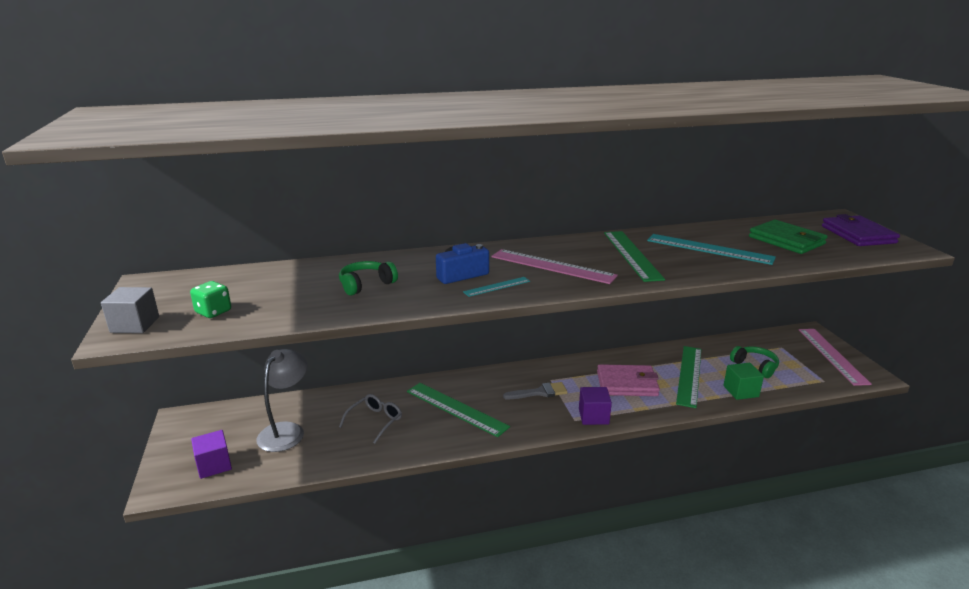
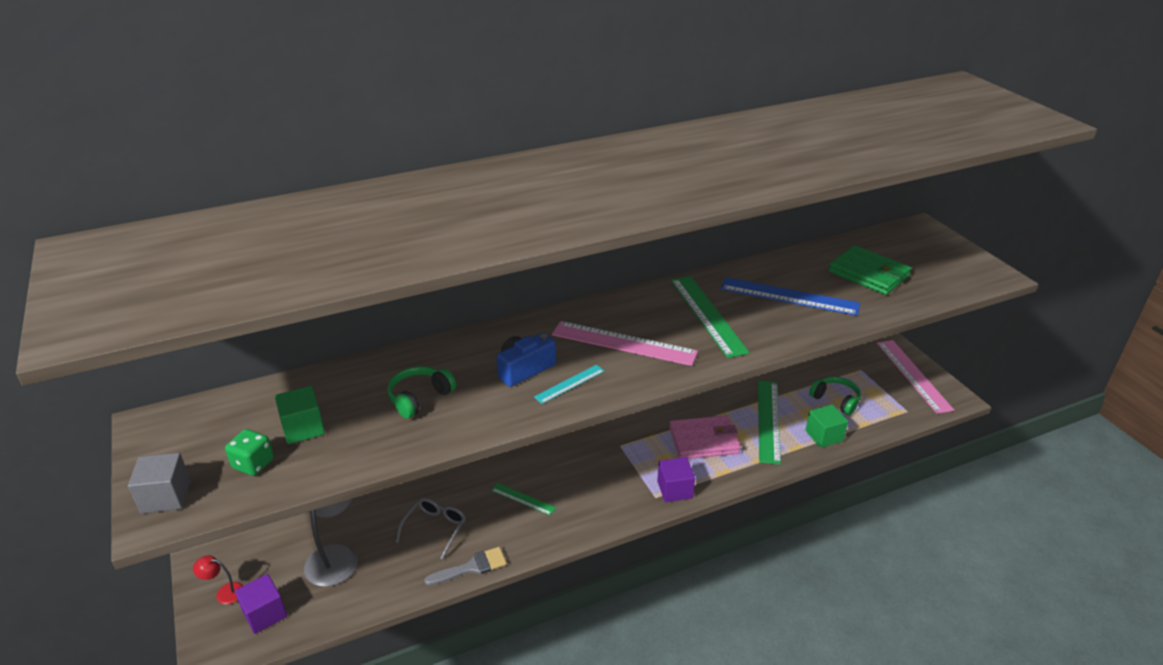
camera: 10 degrees left, 10 degrees up
(187, 446) = (224, 592): none -> red lamp
(263, 294) = (303, 428): none -> green cube
(456, 409) = (523, 499): green ruler -> green ruler, size x0.52
(539, 392) = (611, 464): grey brush -> grey brush (472, 567)
(709, 249) = (789, 296): turquoise ruler -> blue ruler
(858, 234) = (941, 256): purple wallet -> none

